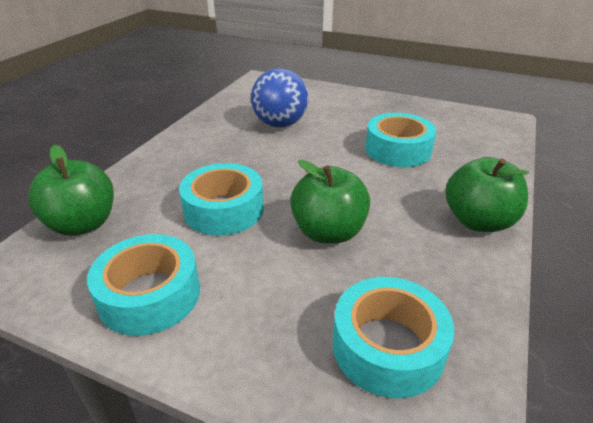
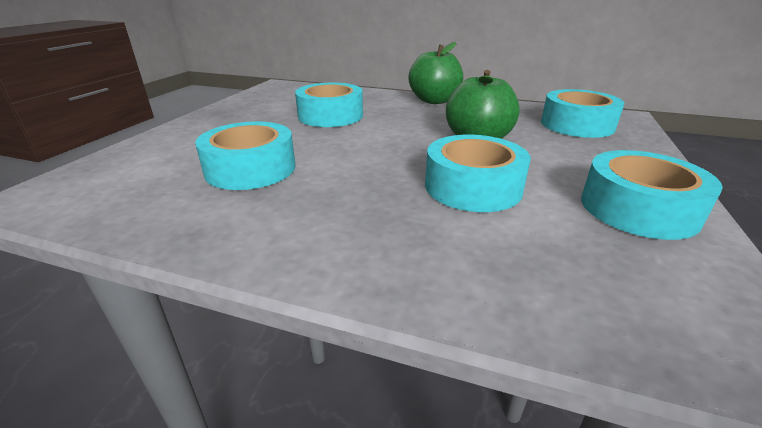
camera: 95 degrees left, 5 degrees down
(83, 224) = (584, 299): green apple -> none
(280, 124) = (251, 169): blue ball -> turquoise tape

